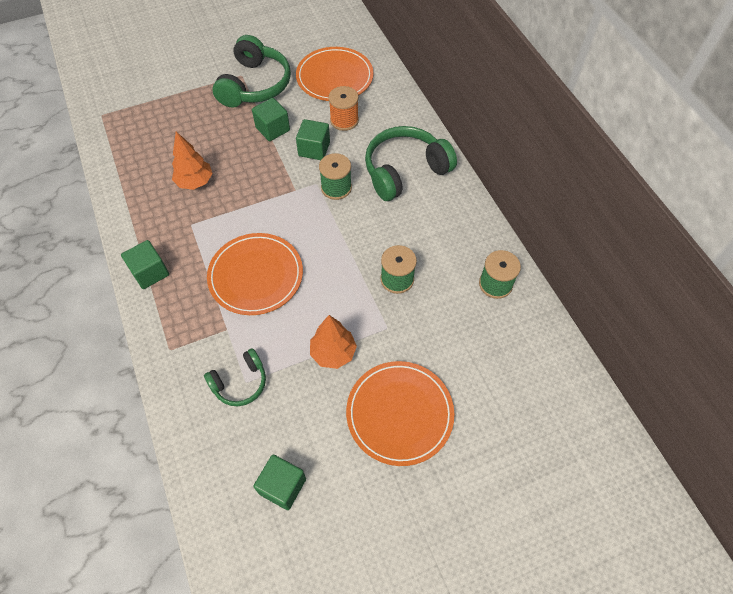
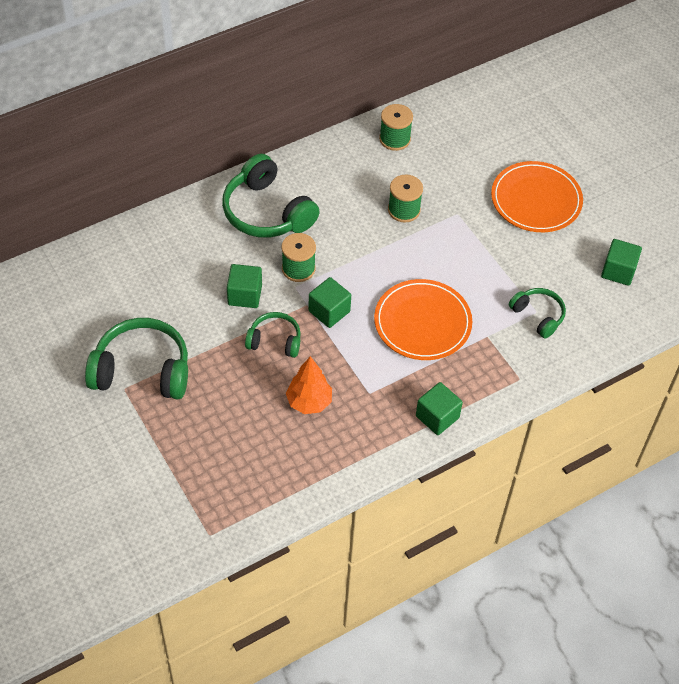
camera: 100 degrees left, 5 degrees down
(262, 165) = (274, 341): none -> green headphones
(272, 129) = (217, 339): green cube -> green cube (329, 311)
(333, 353) = (492, 250): orange tree -> none
(334, 77) = (123, 289): orange plate -> none
(344, 120) = (196, 272): orange spool -> none

